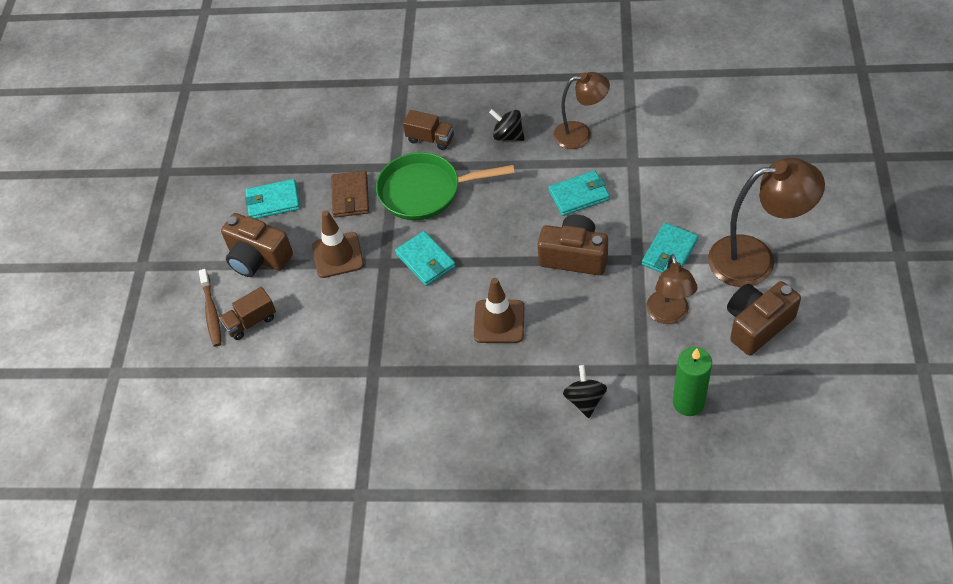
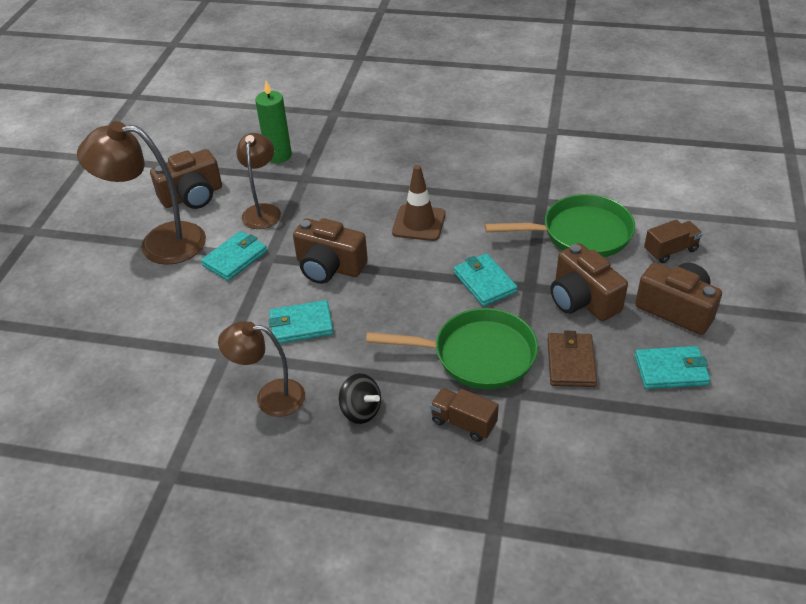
camera: 175 degrees left, 10 degrees down
(211, 312) = (716, 263): brown toothbrush -> none
(335, 331) = (580, 234): none -> green pan
(338, 255) = (582, 299): brown traffic cone -> brown camera
(585, 400) = (360, 164): black spinning top -> none

